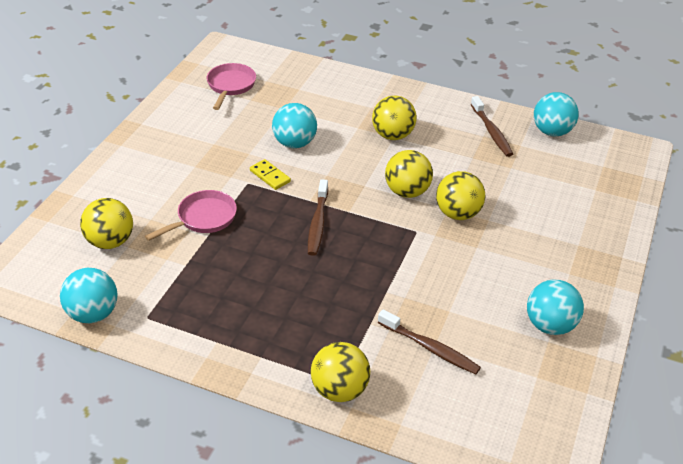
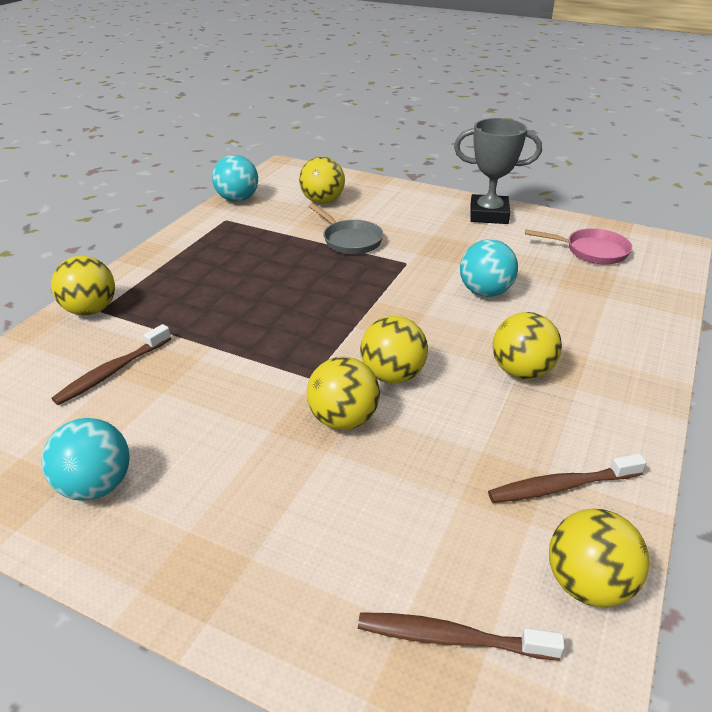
camera: 95 degrees right, 5 degrees down
(158, 131) = (489, 215): none -> grey trophy
(203, 218) = (350, 240): pink pan -> grey pan
(270, 176) = (419, 276): yellow domino -> none
(317, 223) = (335, 304): brown toothbrush -> brown toothbrush (451, 638)
(552, 132) = (588, 584): turquoise ball -> yellow ball

